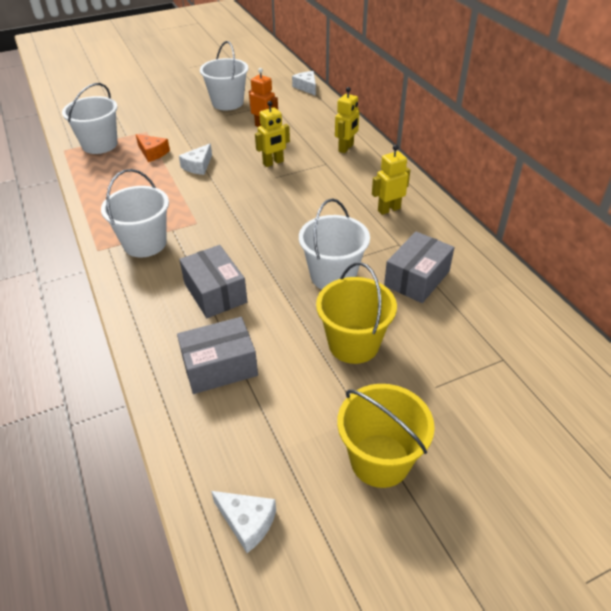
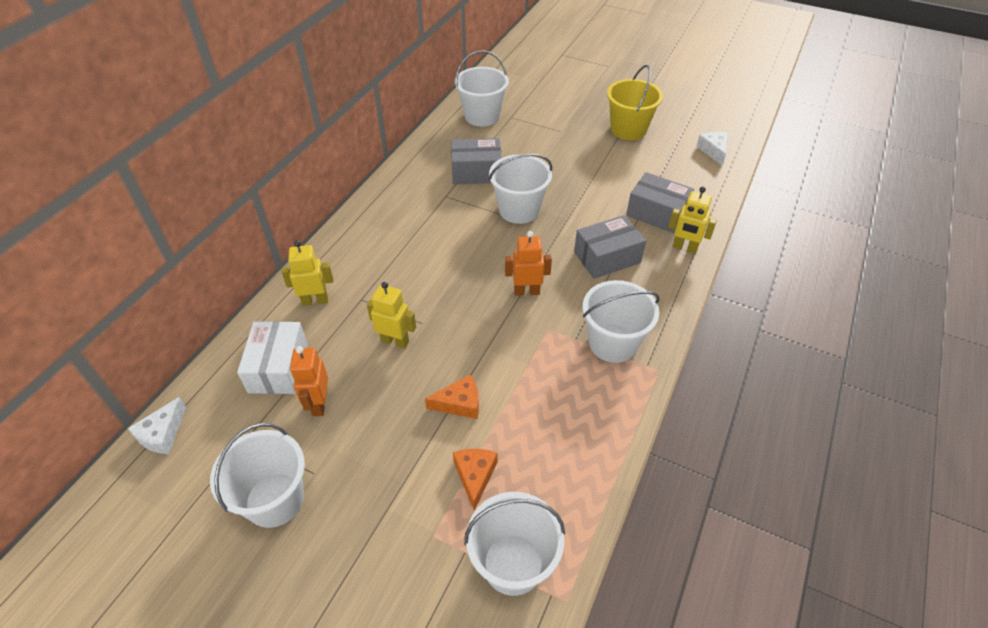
camera: 130 degrees left, 5 degrees up
(198, 166) = (460, 403): white cheese -> orange cheese
(215, 293) = (607, 257): grey box -> grey box turned 45 degrees clockwise
(240, 231) = (526, 291): none -> orange robot
(307, 123) = (278, 367): none -> white box
(353, 344) = (568, 171): yellow bucket -> none
(388, 209) = (403, 221): yellow robot -> yellow robot (684, 248)
(524, 335) = (482, 116): none -> white bucket

